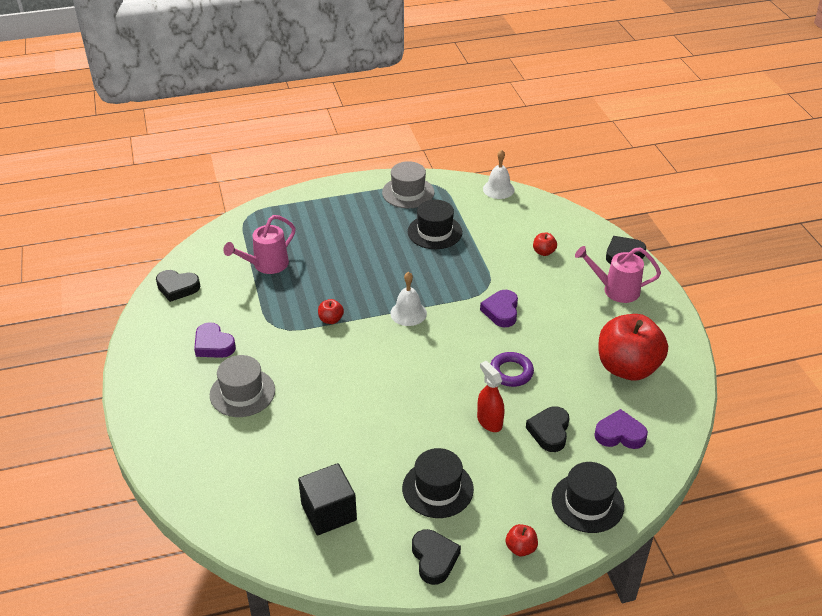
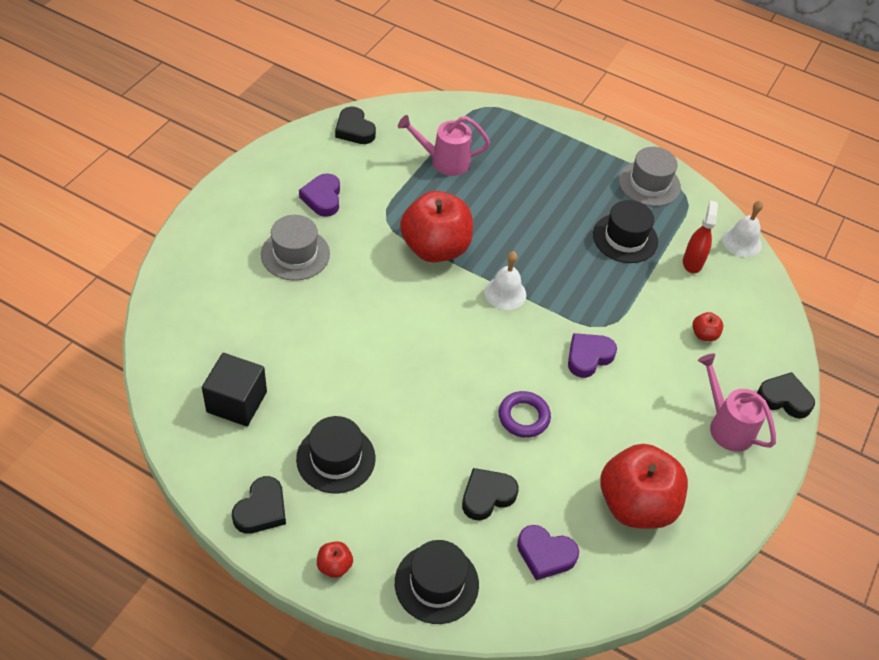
camera: 40 degrees right, 10 degrees up
(331, 320) = (435, 248): red apple -> red apple, size x2.49
(489, 421) = (448, 442): red spray bottle -> red spray bottle (692, 262)
(620, 434) = (545, 554): purple heart -> purple heart turned 150 degrees clockwise

